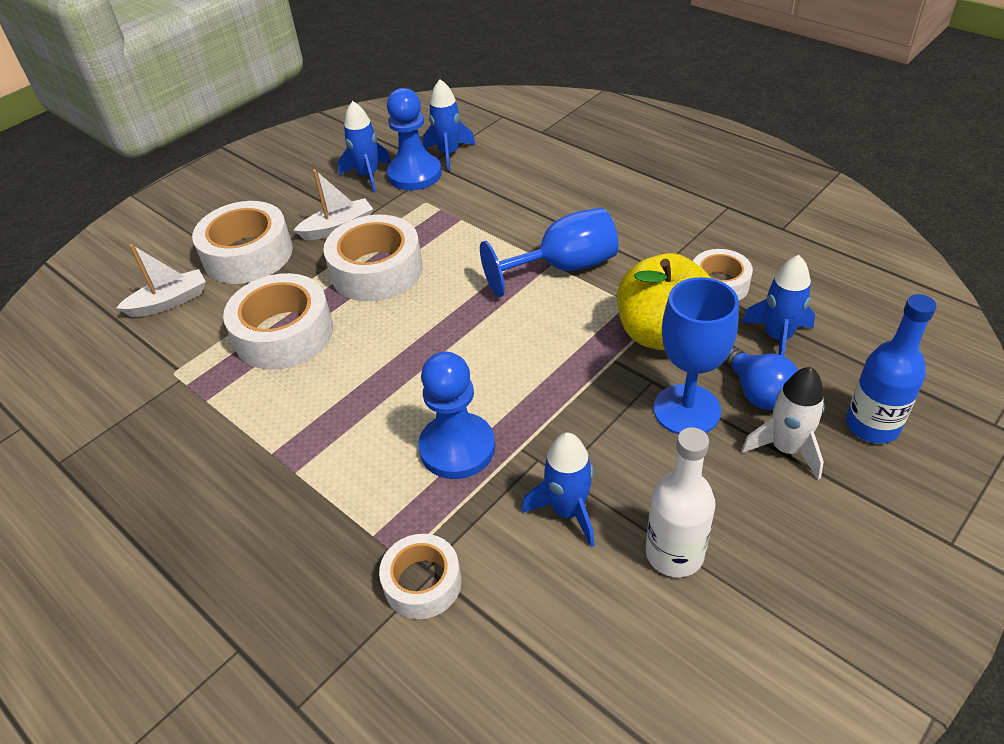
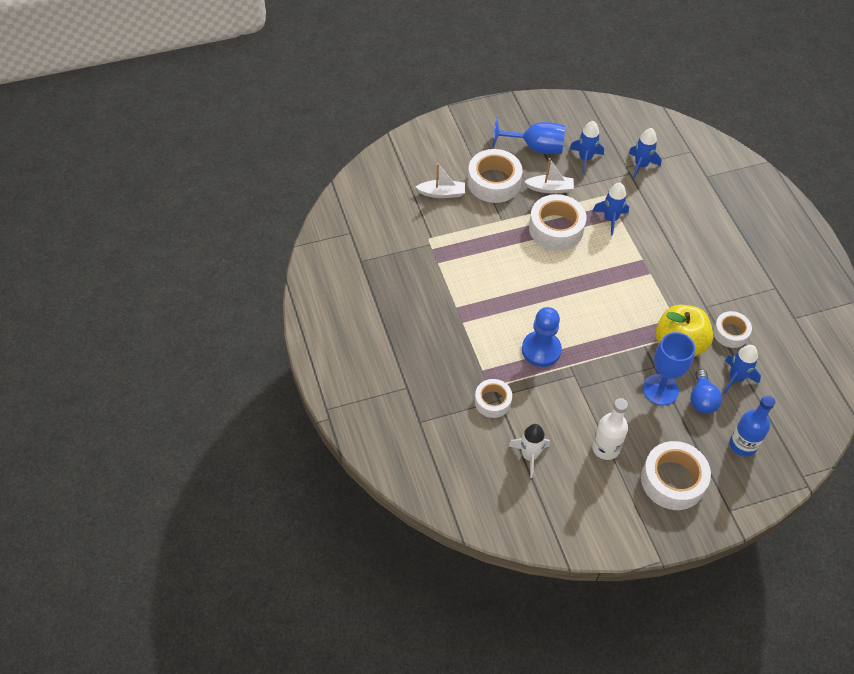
camera: 25 degrees right, 10 degrees up
(284, 333) = (490, 243): white tape -> white tape (673, 480)
(415, 174) = (612, 171): blue pawn -> none
(564, 267) = (655, 279): blue goblet -> blue goblet (535, 148)
(568, 511) = (572, 405): blue rocket -> blue rocket (610, 219)
(786, 448) = (692, 432): white rocket -> white rocket (529, 456)

